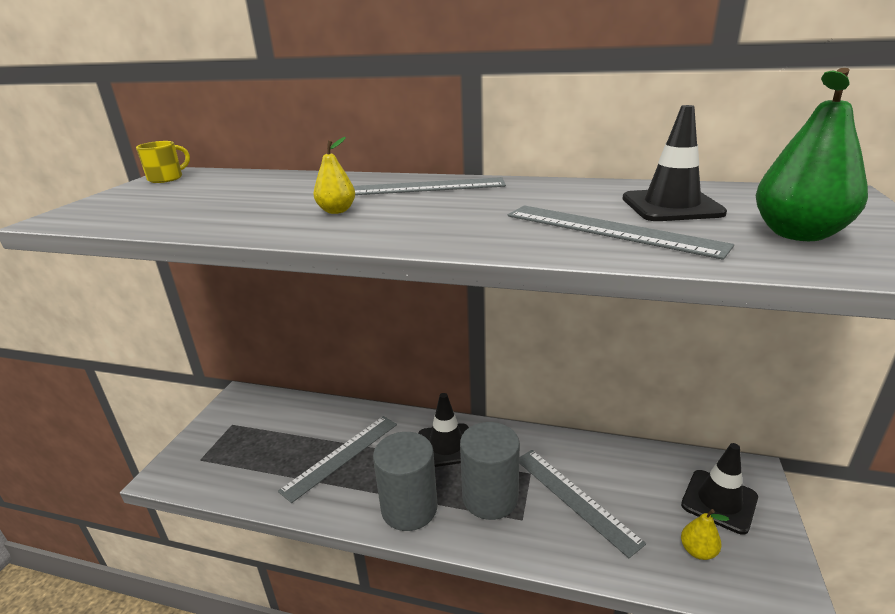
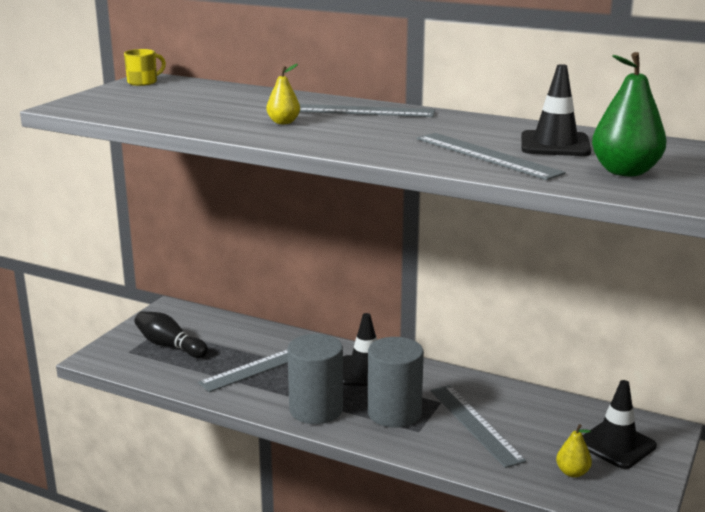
camera: 10 degrees right, 5 degrees down
(243, 444) = (169, 345): none -> black bowling pin

